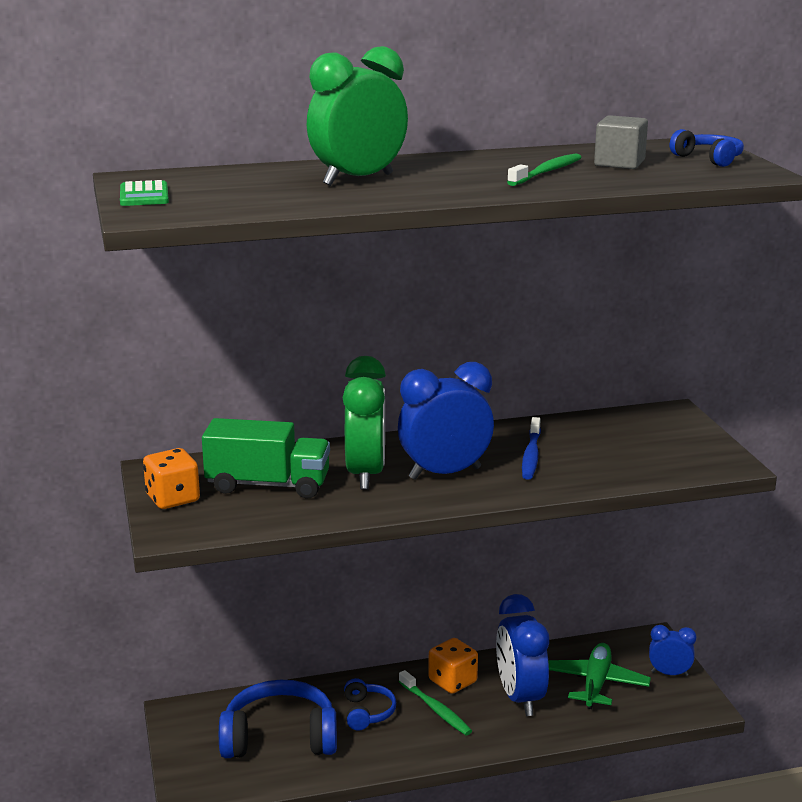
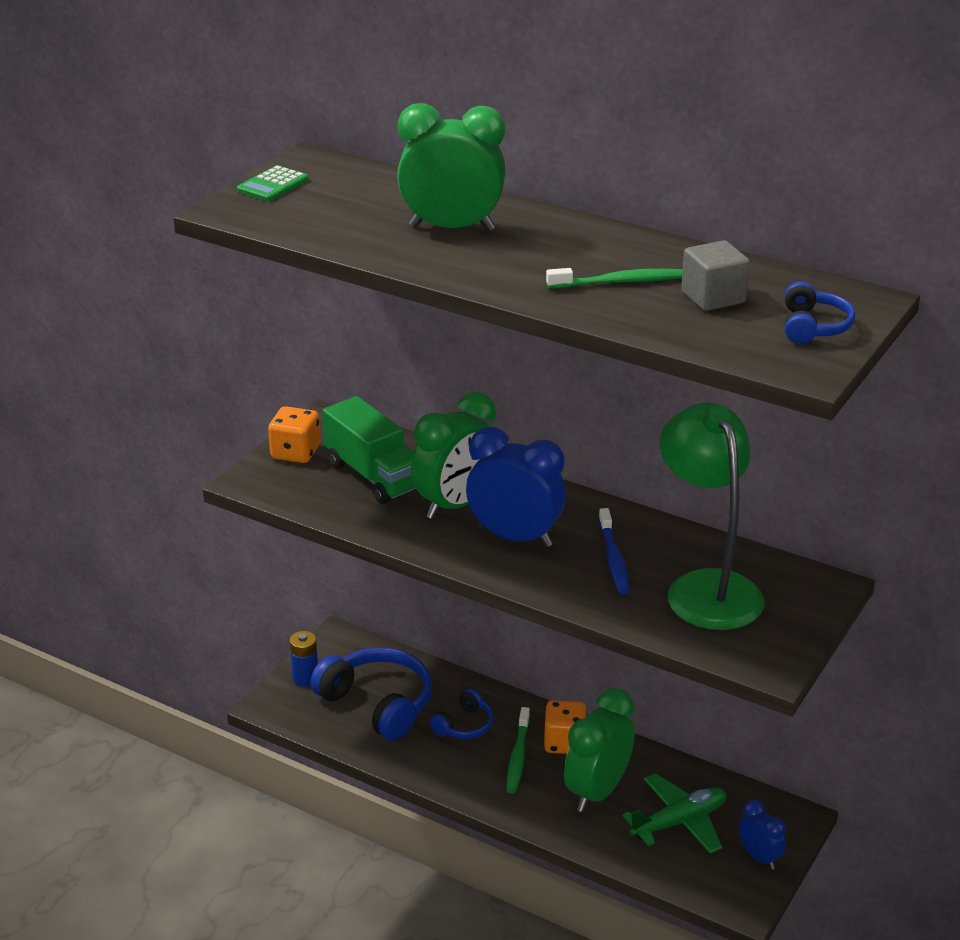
camera: 45 degrees right, 10 degrees up
(192, 755) = (305, 678): none -> blue battery
(520, 698) = (597, 791): blue clock -> green clock
(531, 455) = (613, 559): blue toothbrush -> blue toothbrush turned 60 degrees counterclockwise
(614, 444) = (706, 587): none -> green lamp

